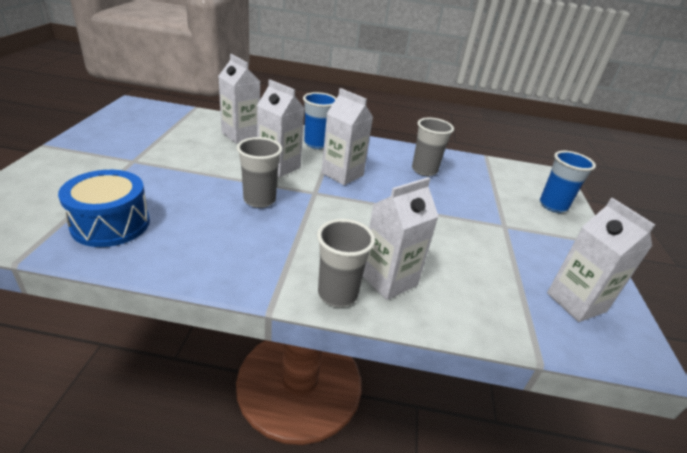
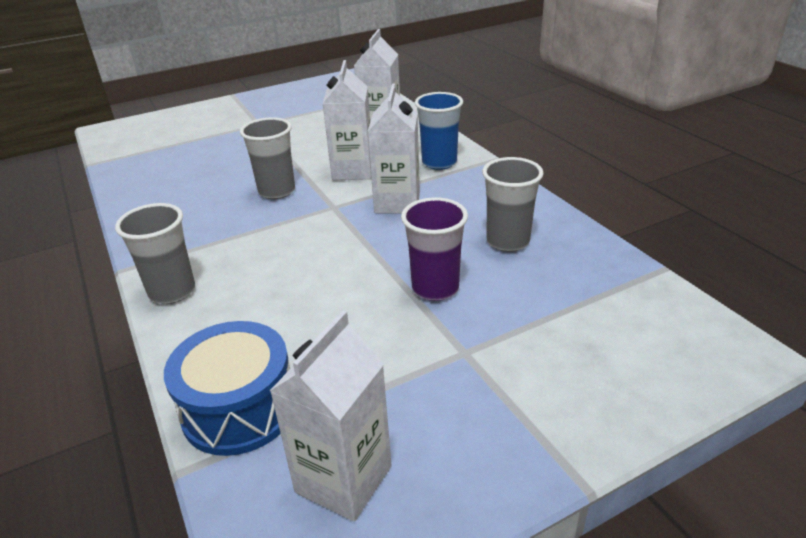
camera: 60 degrees right, 0 degrees up
(111, 224) = (162, 164): blue drum -> blue drum (239, 408)
(389, 280) = (226, 310): white carton -> none
(444, 206) = (435, 288): none -> purple cup
(553, 205) = (615, 383): blue cup -> none

